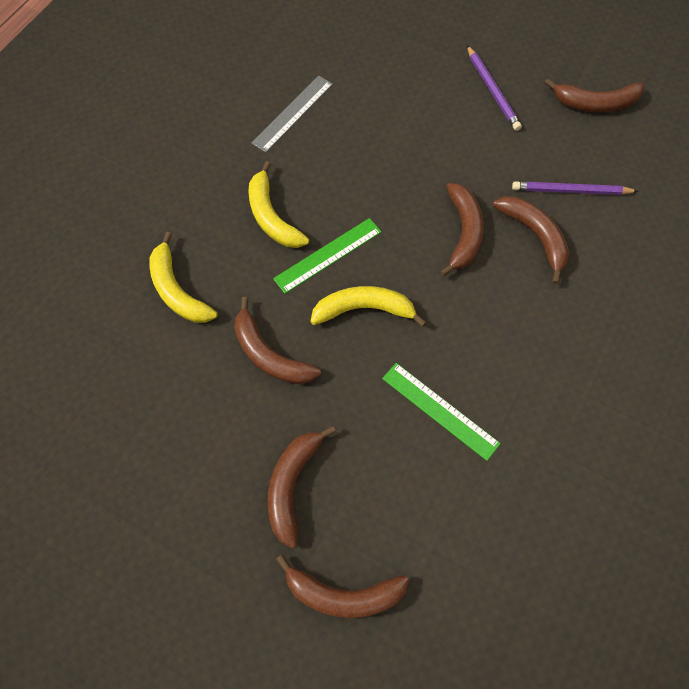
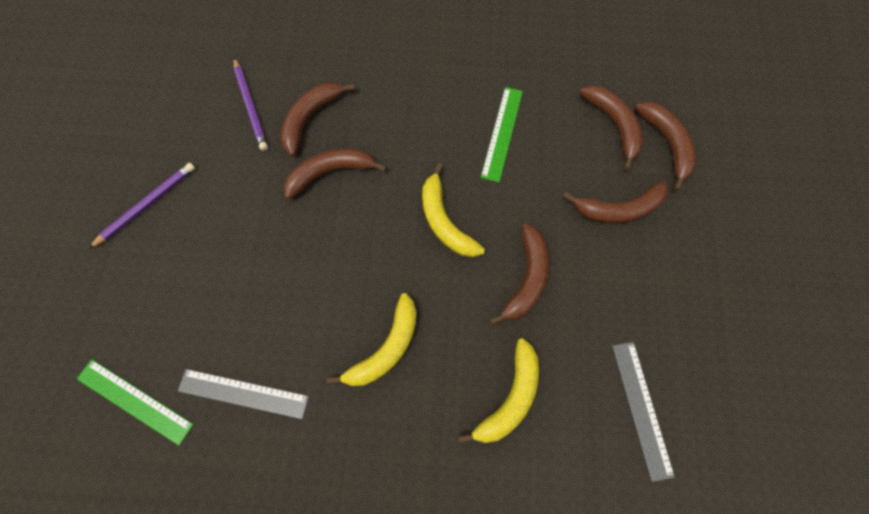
camera: 115 degrees left, 5 degrees up
(101, 391) = (642, 408): none -> grey ruler
(328, 255) = (405, 274): green ruler -> green ruler (135, 401)
(595, 103) = (139, 114): brown banana -> brown banana (613, 125)

